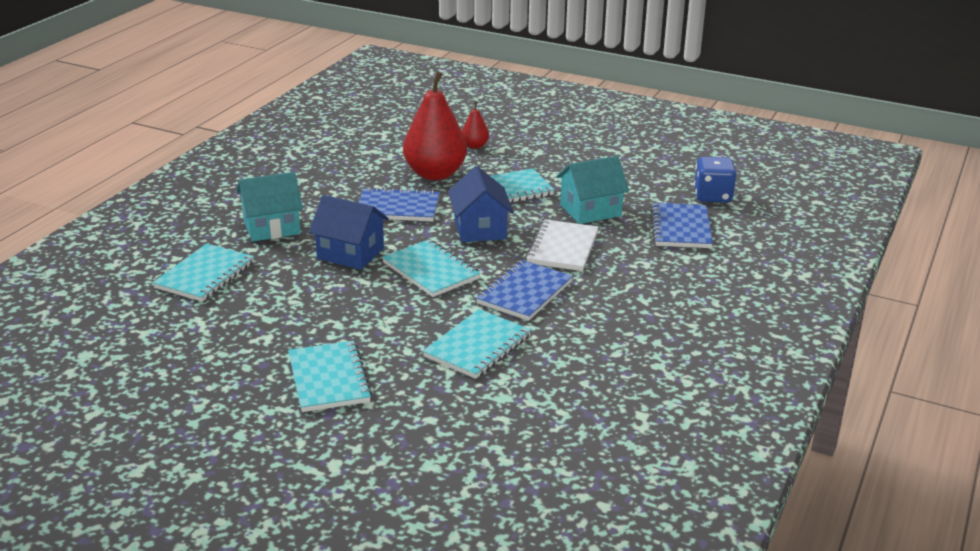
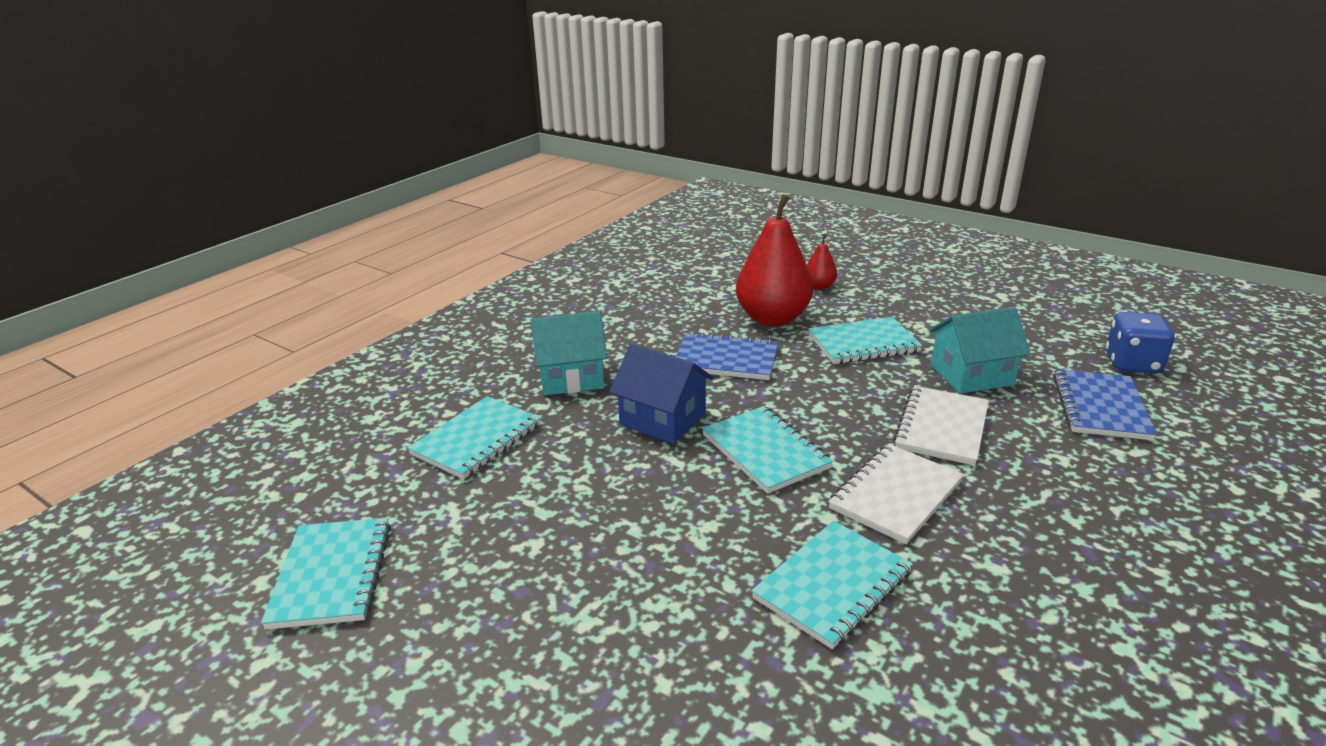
camera: 10 degrees right, 0 degrees up
(329, 379) = (610, 628): turquoise notebook -> turquoise notebook (332, 575)
(480, 229) = (829, 394): blue house -> none
(524, 293) = (895, 495): blue notebook -> white notebook

